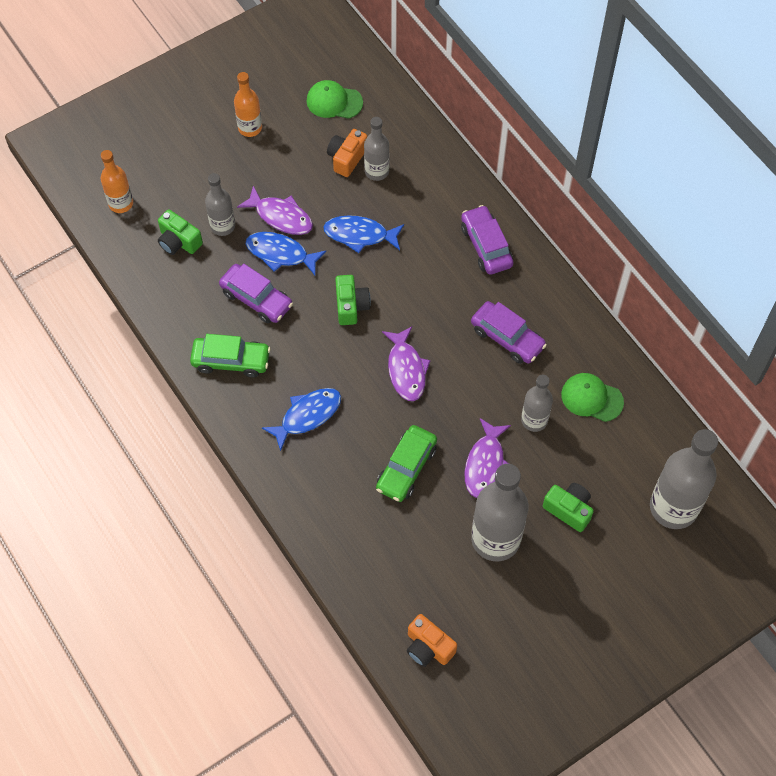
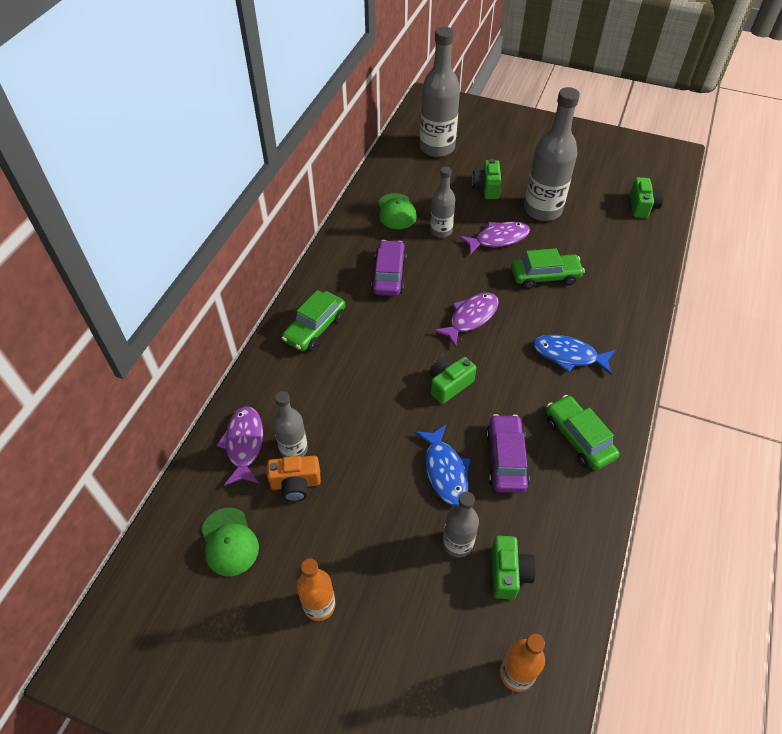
camera: 125 degrees left, 10 degrees down
(281, 216) = (405, 497): purple fish -> purple fish (244, 444)
(359, 235) = (374, 420): blue fish -> none
(428, 647) = (642, 206): orange camera -> green camera
(486, 246) = (315, 328): purple car -> green car

